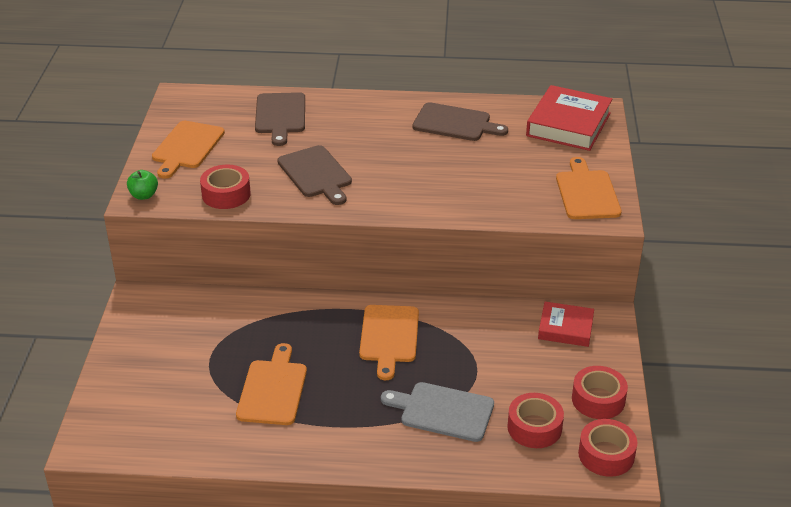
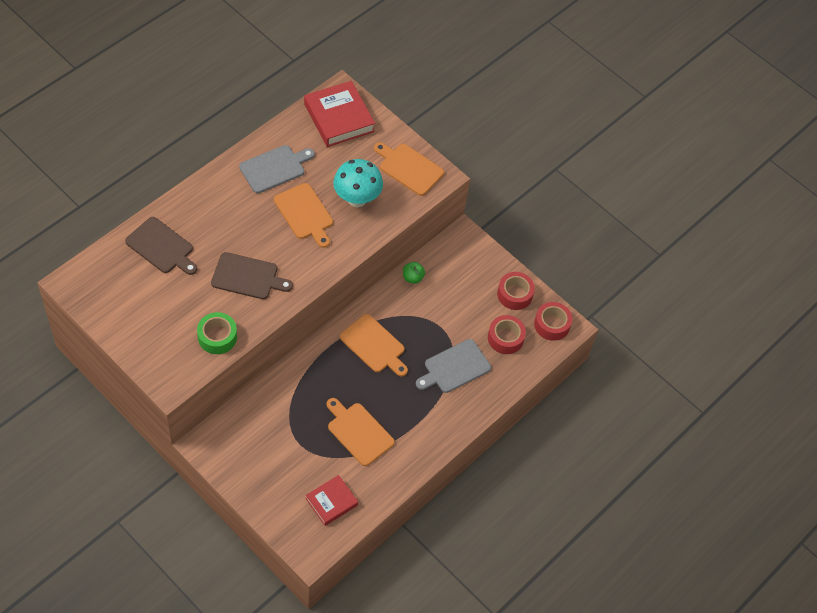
camera: 55 degrees left, 20 degrees up
(144, 195) = (169, 380): green apple -> green apple (412, 278)
(187, 147) = (140, 321): orange cutting board -> orange cutting board (304, 214)
(226, 194) = (217, 337): red tape -> green tape
(455, 123) = (274, 168): brown cutting board -> grey cutting board
(499, 183) = (357, 199): none -> turquoise mushroom
(565, 328) = (452, 261): red book -> red book (331, 502)

